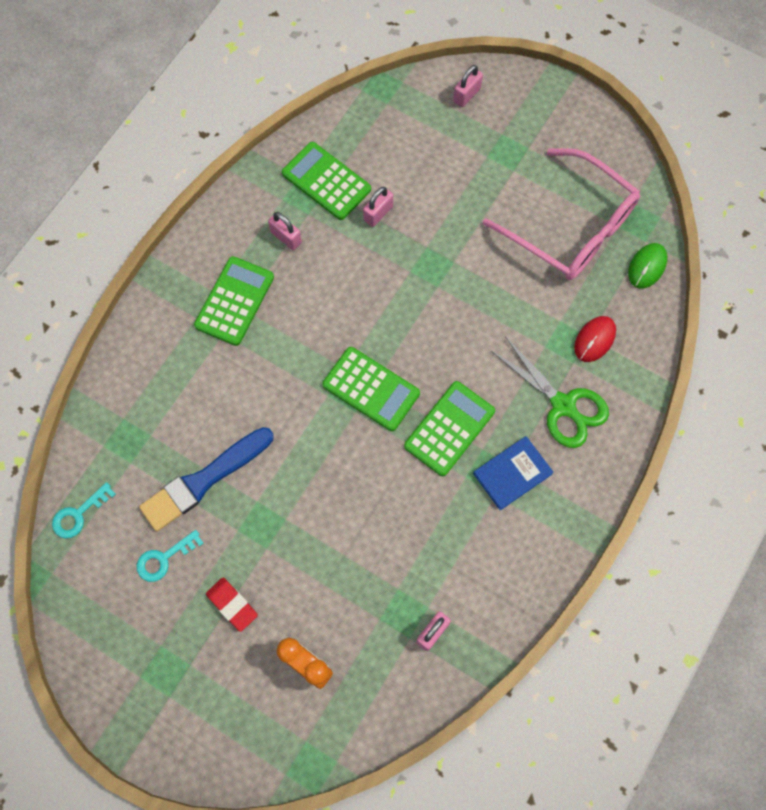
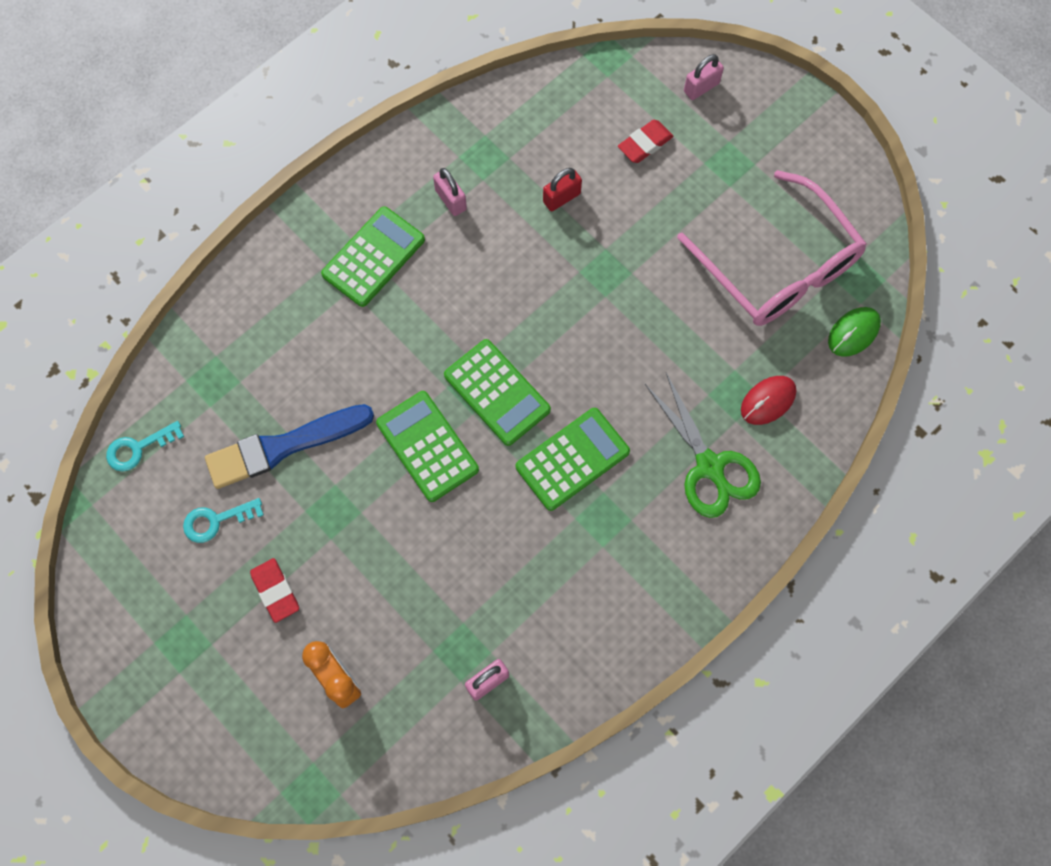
camera: 15 degrees right, 0 degrees up
(326, 181) = (514, 148): green calculator -> green calculator (427, 446)
(378, 213) = (561, 198): pink padlock -> red padlock
(434, 152) = (645, 144): none -> red eraser
(512, 474) = (629, 528): blue book -> none

